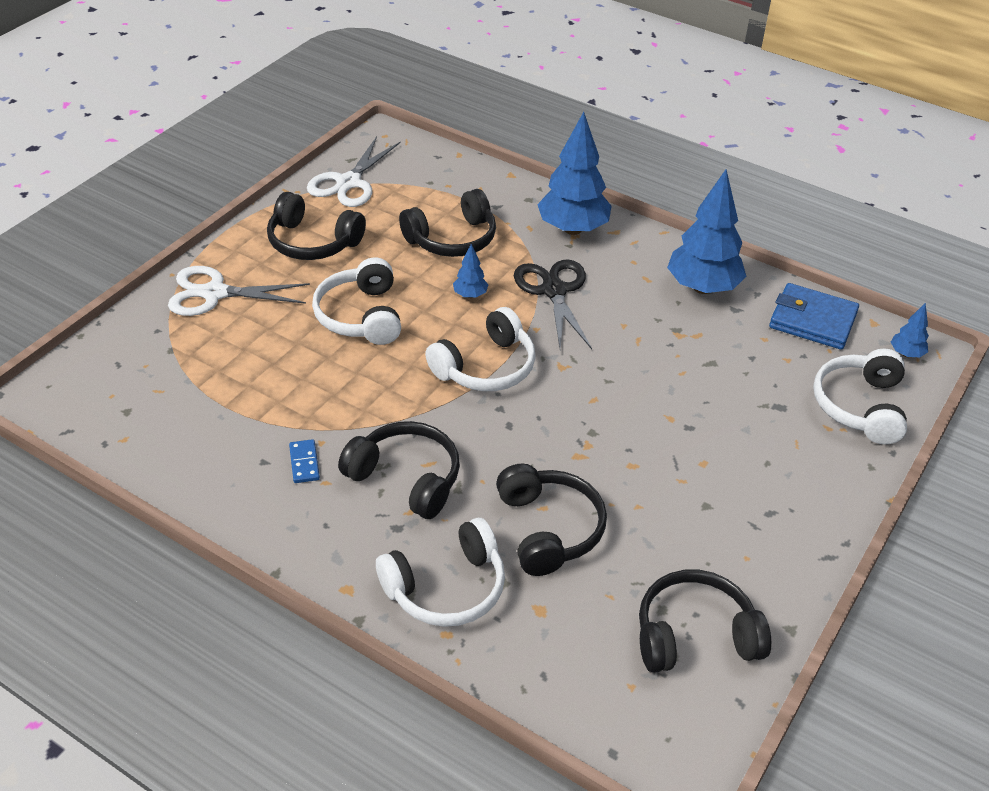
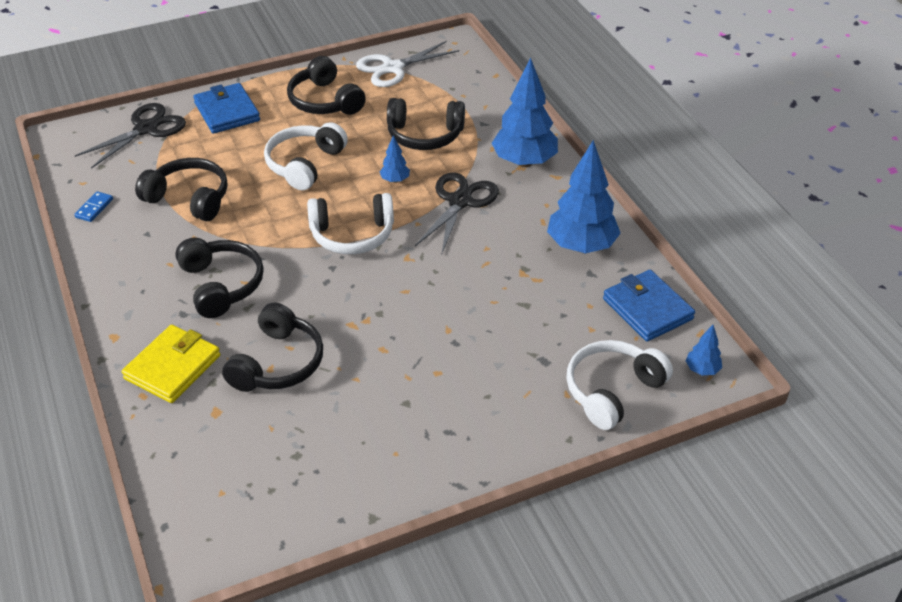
camera: 35 degrees right, 0 degrees up
(137, 348) = (146, 129): none -> black scissors
(215, 293) = (227, 112): white scissors -> blue wallet
(304, 463) = (169, 245): blue domino -> blue domino (94, 208)
(446, 588) = (173, 367): white headphones -> yellow wallet
(695, 635) = (300, 484): black headphones -> black headphones (189, 198)

